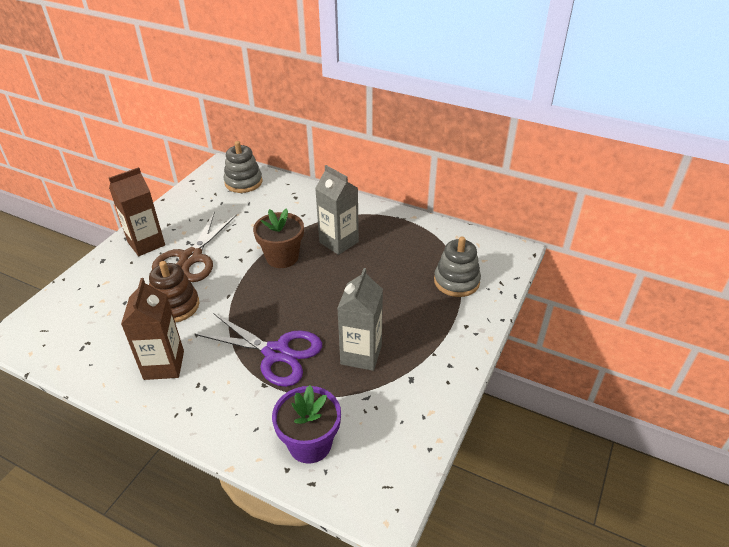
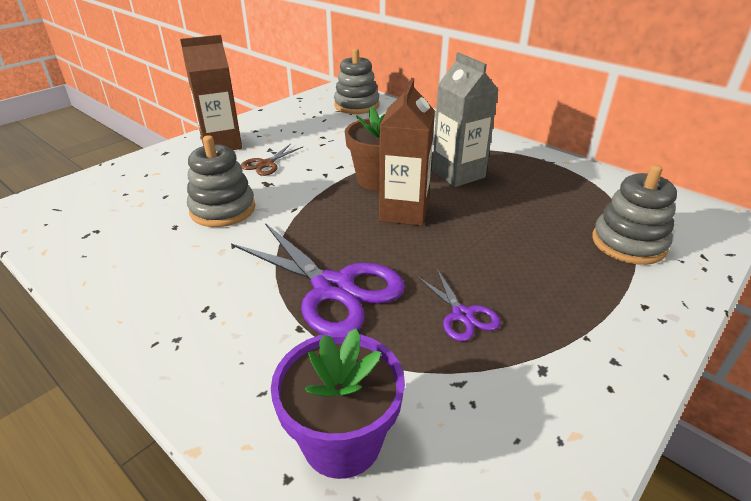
camera: 15 degrees right, 5 degrees down
(164, 365) = (173, 274): brown carton -> brown carton (404, 212)
(175, 306) = (223, 209): brown stacking toy -> grey stacking toy
(191, 258) = (266, 164): brown scissors -> brown scissors, size x0.50
(361, 354) = (462, 315): grey carton -> purple scissors

